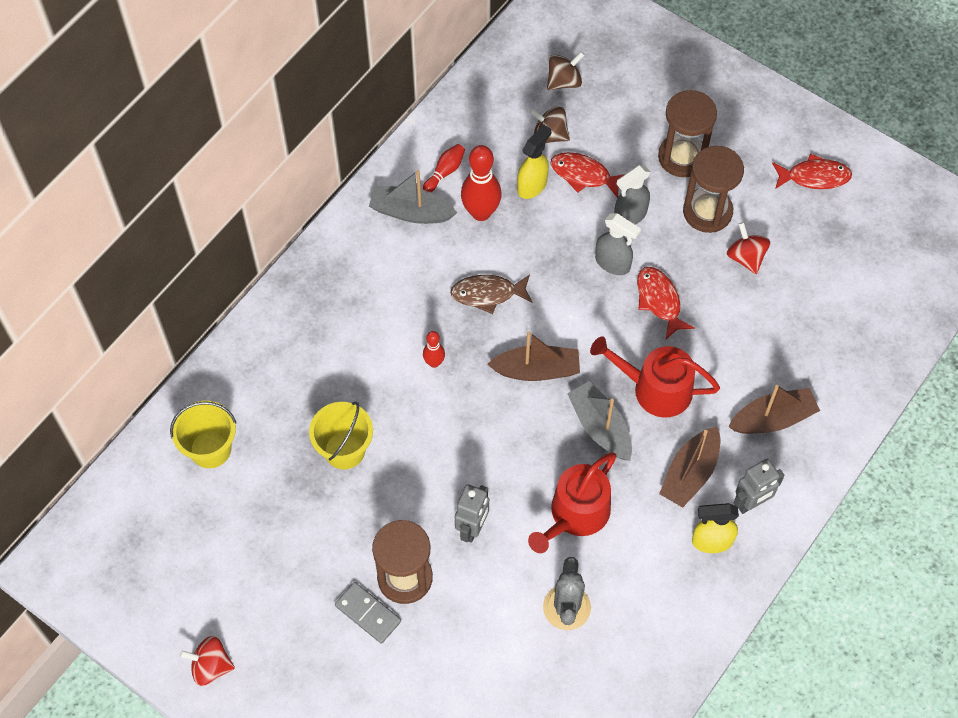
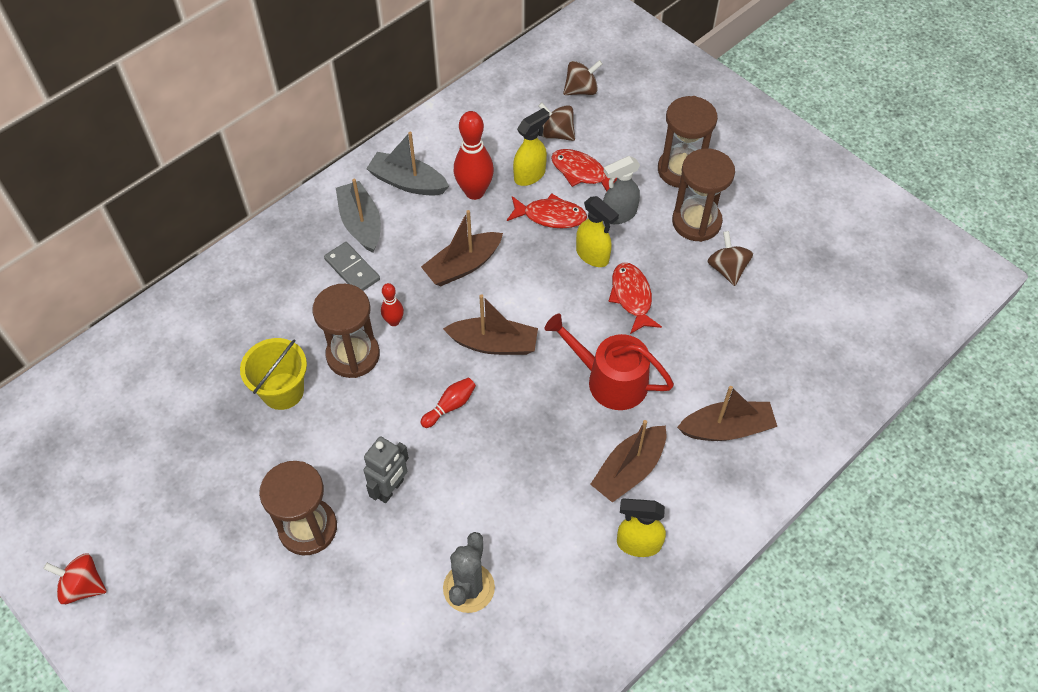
camera: 10 degrees right, 5 degrees down
(210, 449) = (152, 369): yellow bucket -> none
(368, 613) = (260, 558): grey domino -> grey domino (352, 269)
(403, 403) = (353, 355): none -> brown hourglass
(445, 172) = (449, 152): red bowling pin -> red bowling pin (450, 406)
(488, 294) = (463, 266): brown fish -> brown boat
(575, 515) = (500, 492): red watering can -> none
(600, 427) = (545, 409): grey boat -> grey boat (361, 223)
(613, 263) = (593, 255): grey spray bottle -> yellow spray bottle
(746, 257) = (727, 269): red spinning top -> brown spinning top
(751, 503) = (688, 511): grey robot -> none
(814, 177) = (809, 205): red fish -> red fish (550, 216)

